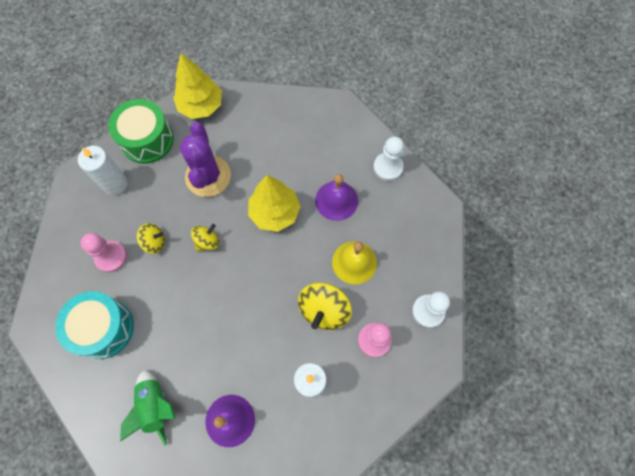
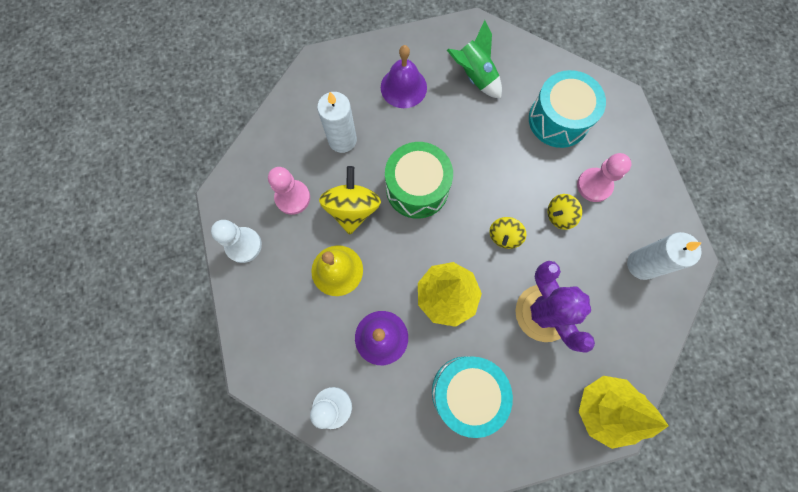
camera: 160 degrees right, 5 degrees up
(147, 140) = (640, 333): green drum -> green drum (417, 188)
(289, 145) = (466, 392): none -> turquoise drum

